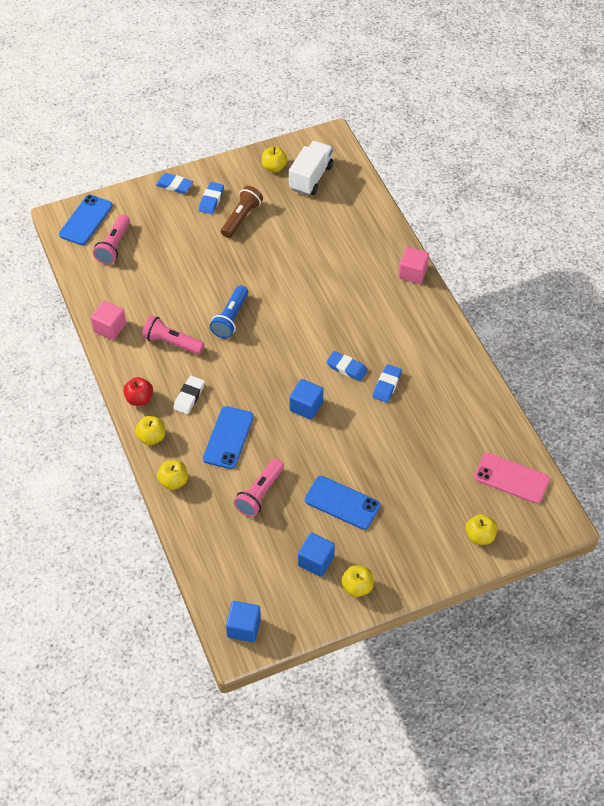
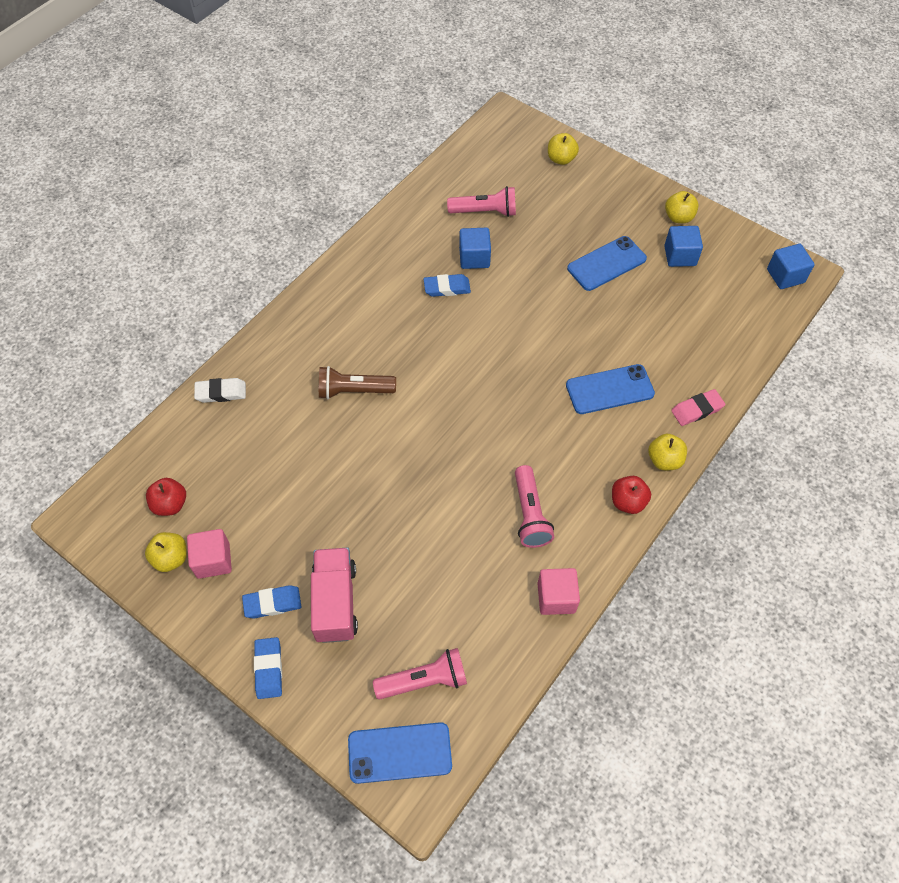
camera: 120 degrees left, 5 degrees up
(173, 481) = (697, 409): yellow apple -> pink eraser
(189, 397) = (588, 454): white eraser -> white eraser (221, 392)
(190, 227) = (335, 602): none -> pink truck
(231, 318) = (454, 472): blue flashlight -> none
(241, 218) = (285, 548): brown flashlight -> brown flashlight (354, 391)
(260, 494) = (650, 330): pink flashlight -> pink flashlight (485, 211)
(306, 406) = (521, 342): blue cube -> blue cube (474, 258)
(311, 177) = (170, 504): white truck -> red apple
(342, 503) = (606, 264): blue phone -> blue phone turned 60 degrees clockwise
(346, 368) = (448, 330): blue eraser -> none
(412, 273) = (278, 329): pink cube -> pink cube (213, 560)
(511, 478) = (485, 160): pink phone -> none

